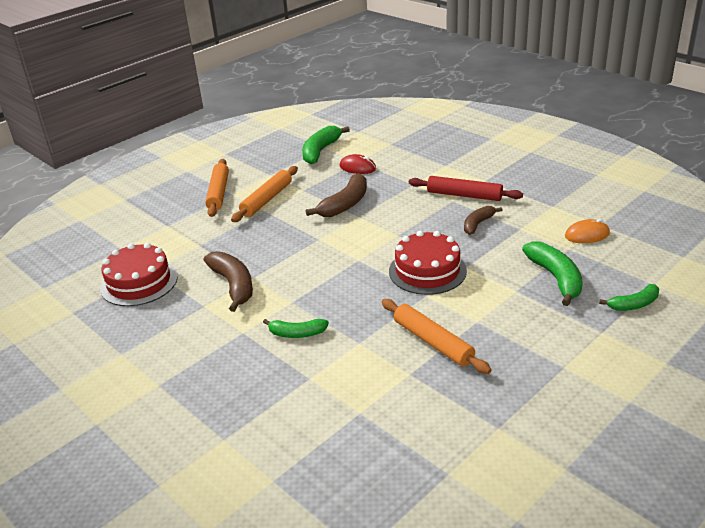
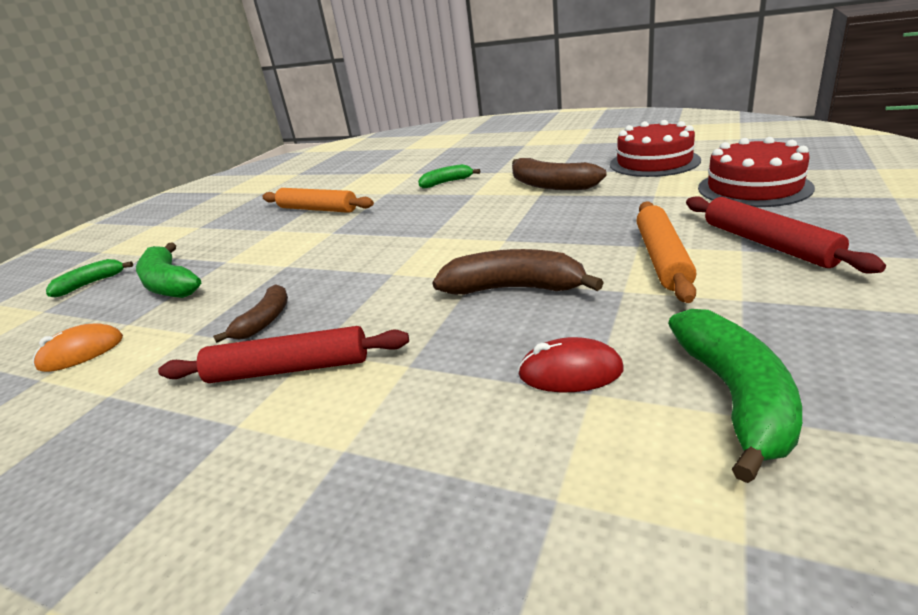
camera: 160 degrees right, 5 degrees down
(218, 193) = (768, 244): orange rolling pin -> red rolling pin
(345, 204) = (514, 289): brown banana -> brown banana turned 90 degrees clockwise
(427, 271) = (335, 249): red cake -> red cake (754, 188)

